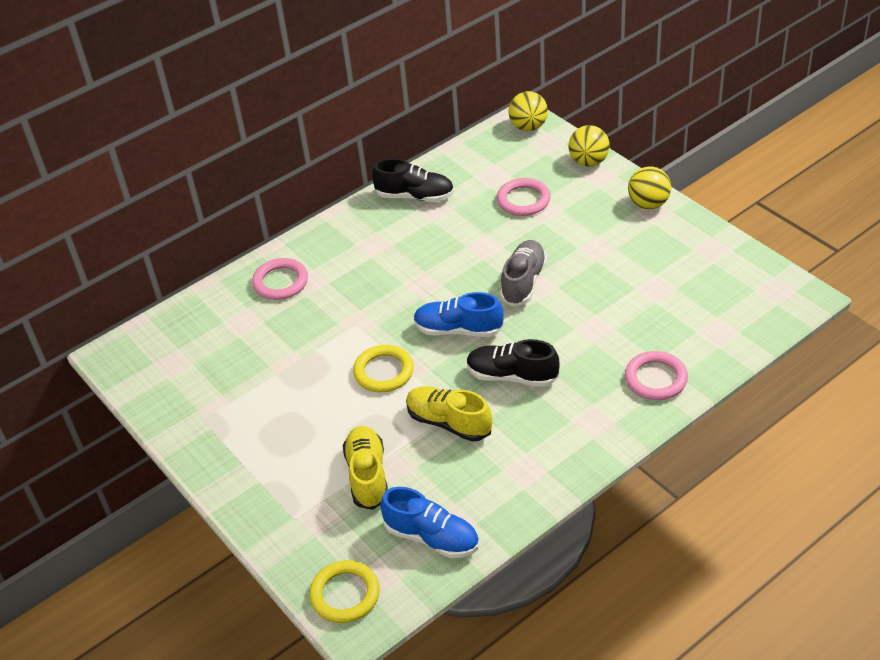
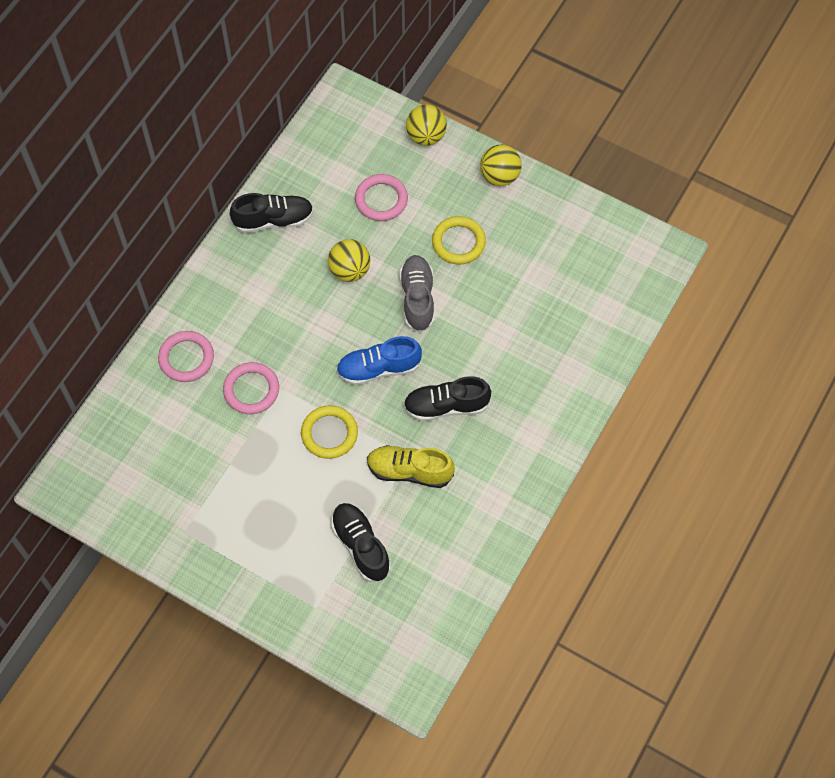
camera: 25 degrees left, 20 degrees up
(345, 594) = (390, 665): yellow ring -> yellow ring (458, 242)
(367, 475) = (361, 546): yellow shoe -> black shoe
(432, 537) = (440, 589): blue shoe -> none
(528, 127) = (351, 104): yellow ball -> yellow ball (349, 270)
(655, 379) = (570, 375): pink ring -> pink ring (251, 390)

